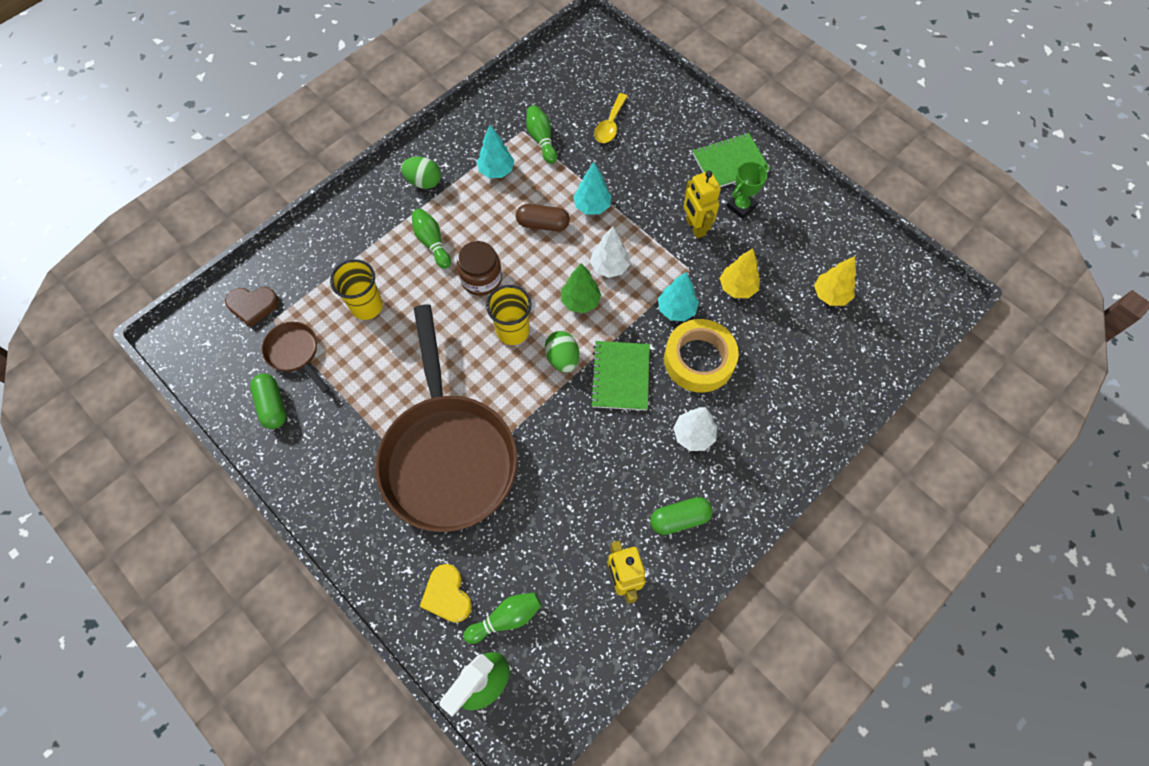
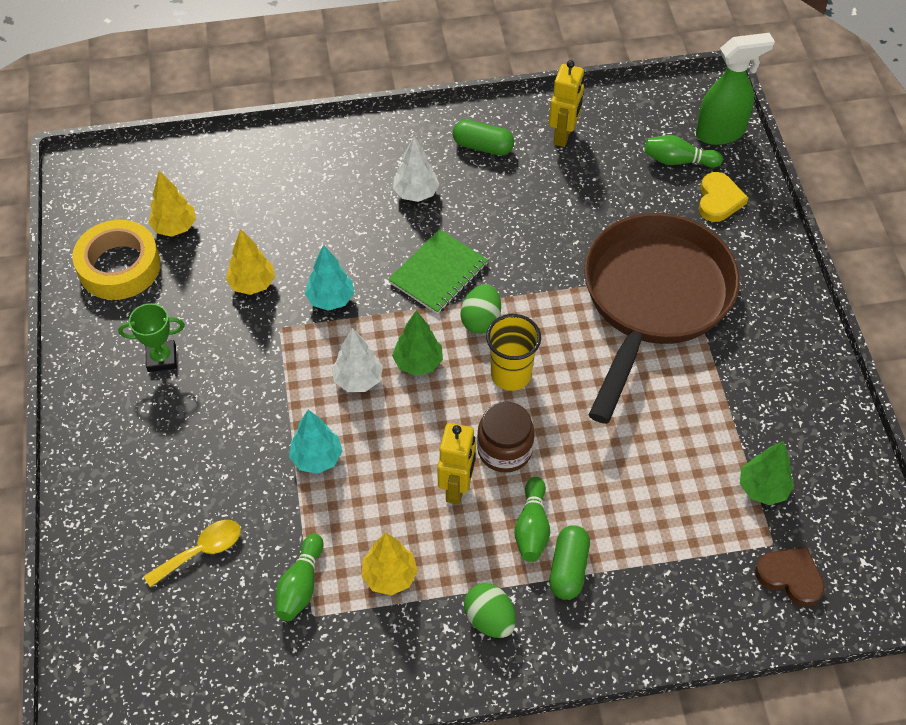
camera: 145 degrees left, 10 degrees down
(272, 405) = (812, 446): green capsule -> green capsule (568, 569)
(295, 353) = (762, 488): brown pan -> green tree
(366, 306) = (654, 495): yellow cup -> none
(496, 171) = (389, 576): turquoise tree -> yellow tree
(543, 224) = (389, 471): brown capsule -> none
(695, 227) = (231, 366): yellow robot -> yellow robot (457, 488)
(699, 360) = (353, 245): yellow tape -> yellow tape (119, 266)
(729, 162) = (119, 414): green notebook -> none

